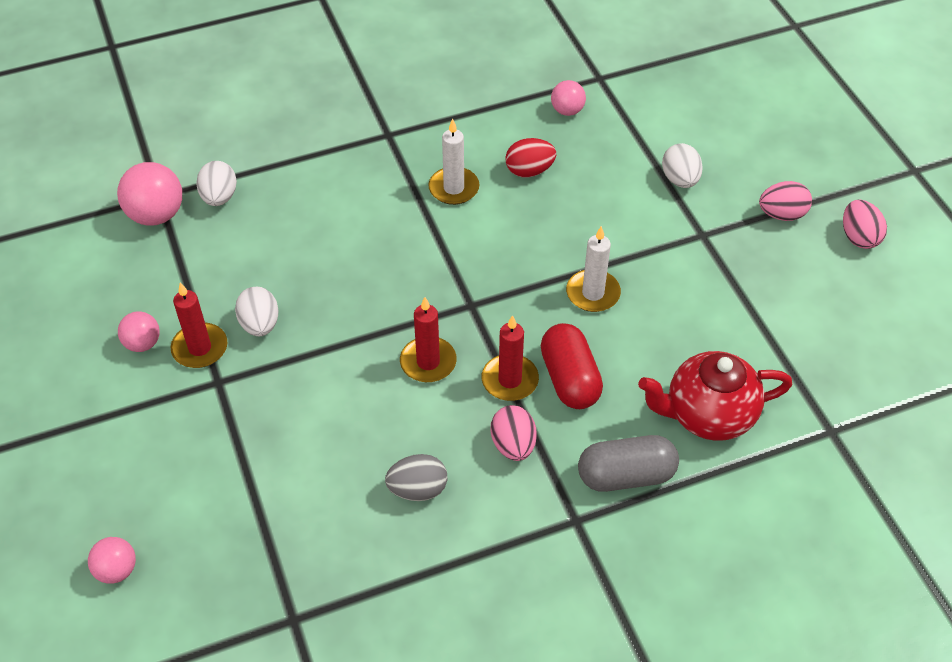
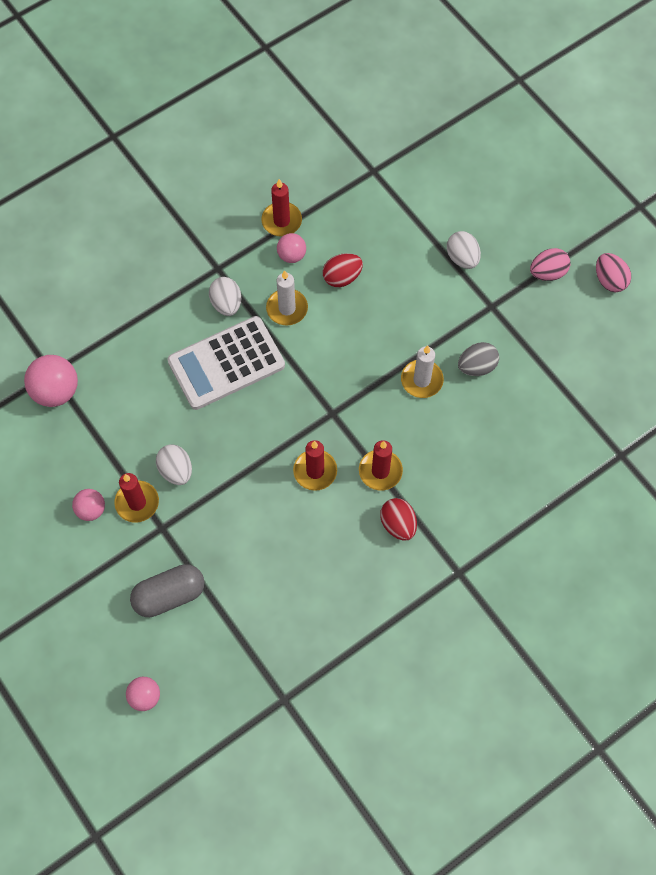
camera: 15 degrees left, 15 degrees up
(219, 197) = (101, 362): white egg -> white egg (226, 304)
(362, 228) = (226, 363): none -> white calculator
(418, 489) = (340, 578): grey egg -> grey egg (476, 366)
(478, 104) = (281, 221): none -> red candle
(513, 445) = (398, 524): pink egg -> red egg
(567, 110) = (356, 210): pink ball -> pink ball (291, 255)
(569, 379) = (424, 459): red capsule -> none
(626, 475) = (485, 528): grey capsule -> grey capsule (169, 595)
(708, 415) = (531, 464): red teapot -> none

